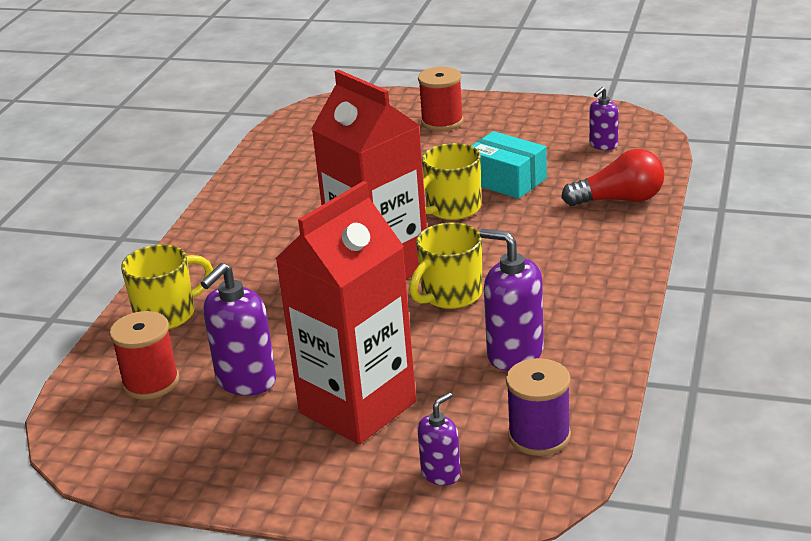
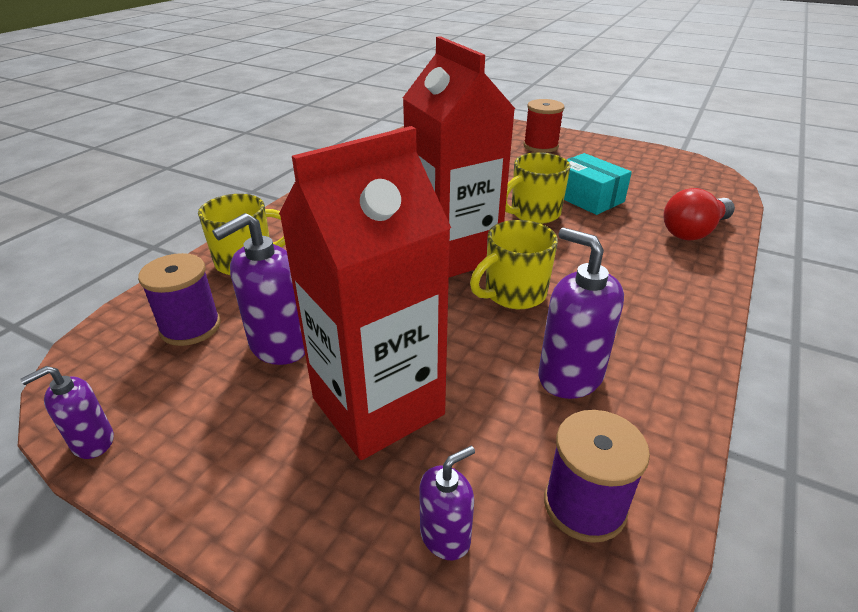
camera: 10 degrees right, 5 degrees up
(151, 382) = (190, 327): red spool -> purple spool
(603, 145) = (678, 183): purple soap dispenser -> purple soap dispenser (92, 442)
(619, 200) = (693, 231): red light bulb -> red light bulb turned 135 degrees clockwise

